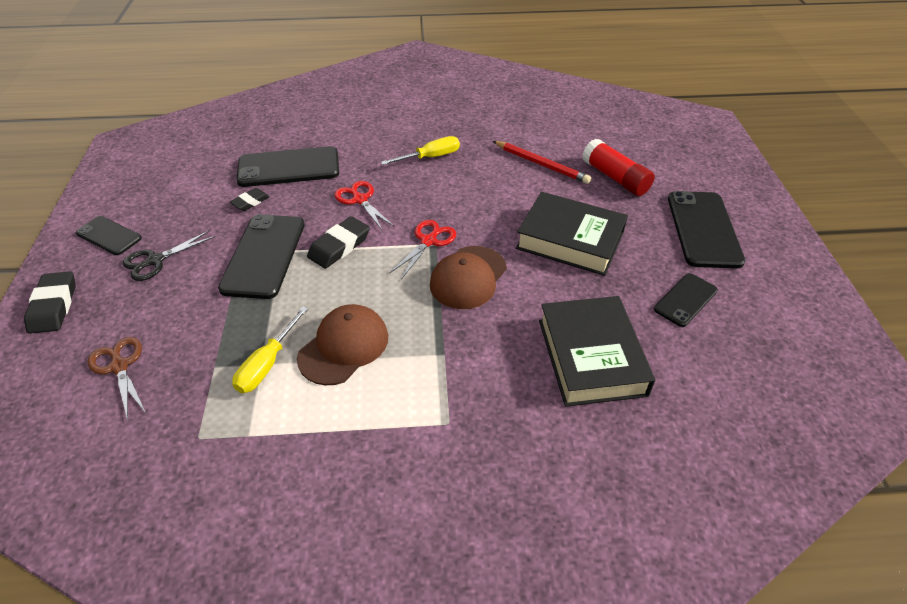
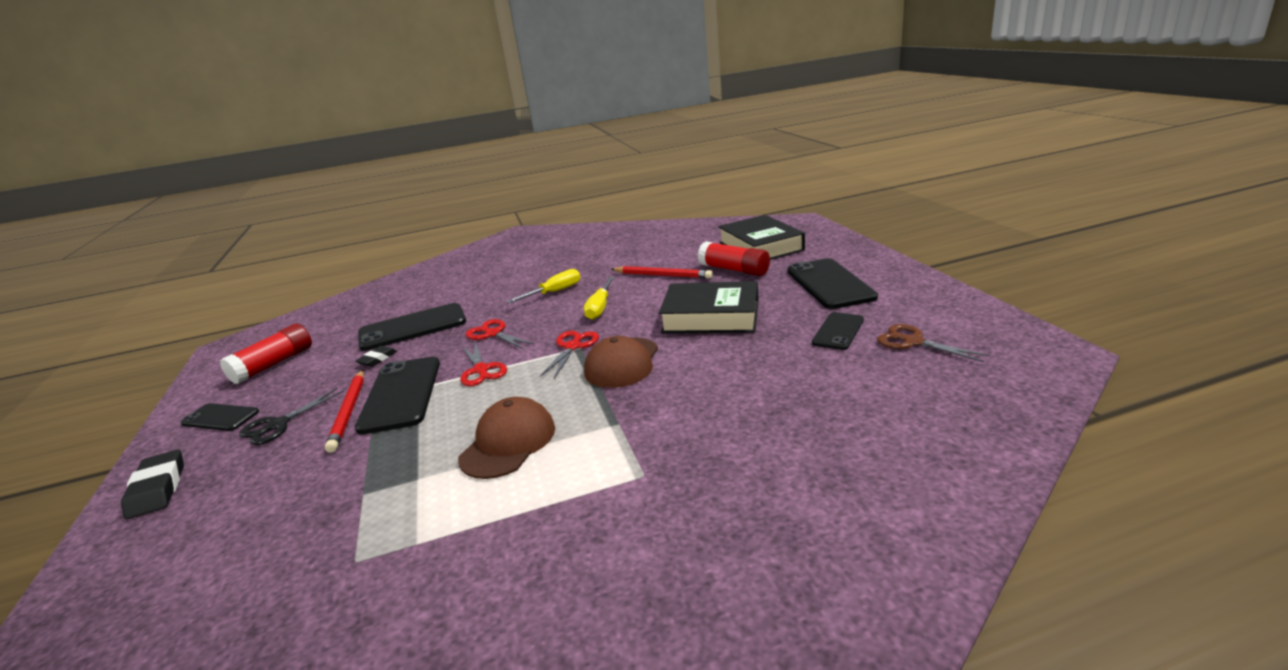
camera: 10 degrees left, 20 degrees down
(119, 366) = (246, 521): brown scissors -> brown scissors (913, 342)
(159, 180) = (273, 364): none -> red glue stick
(216, 263) = (349, 412): none -> red pencil
(267, 364) = (425, 477): yellow screwdriver -> yellow screwdriver (600, 308)
(339, 246) = (481, 370): black eraser -> red scissors
(591, 357) = (769, 390): black book -> black book (760, 246)

